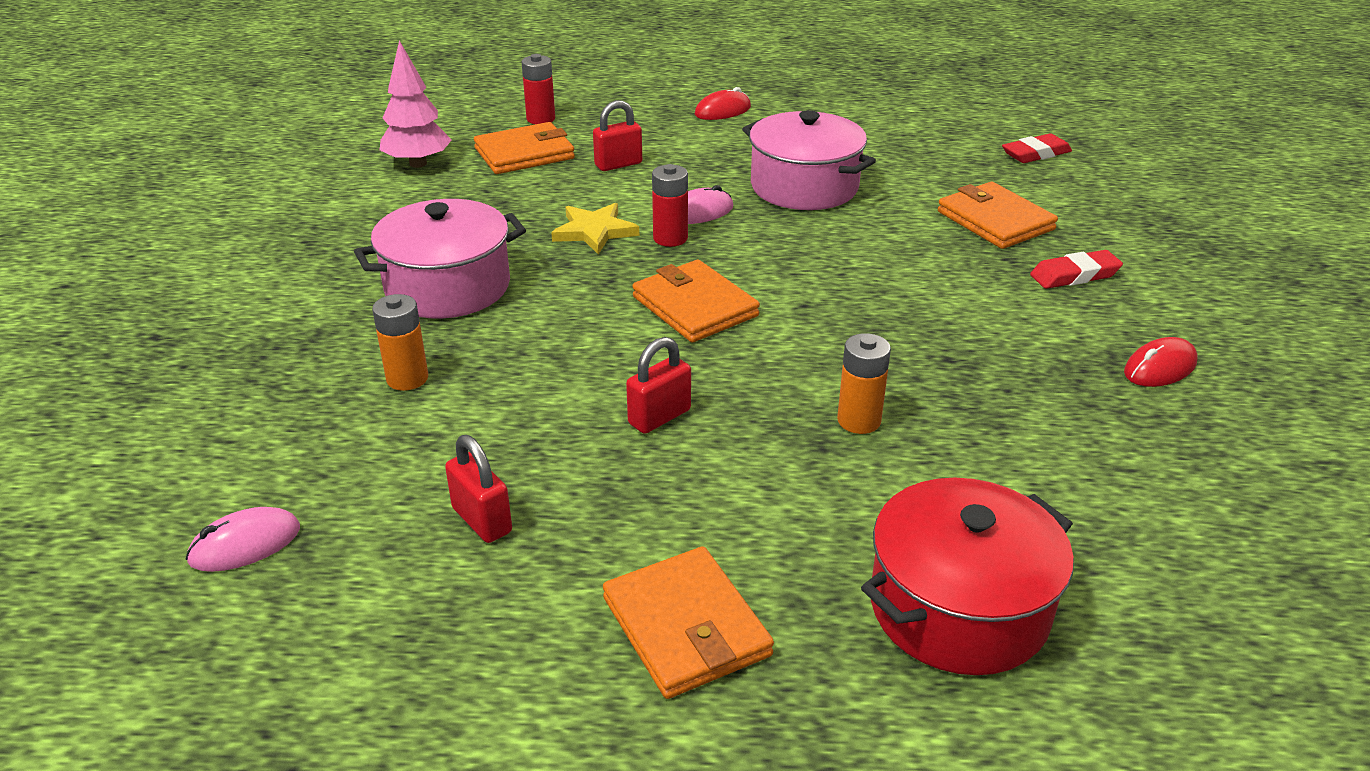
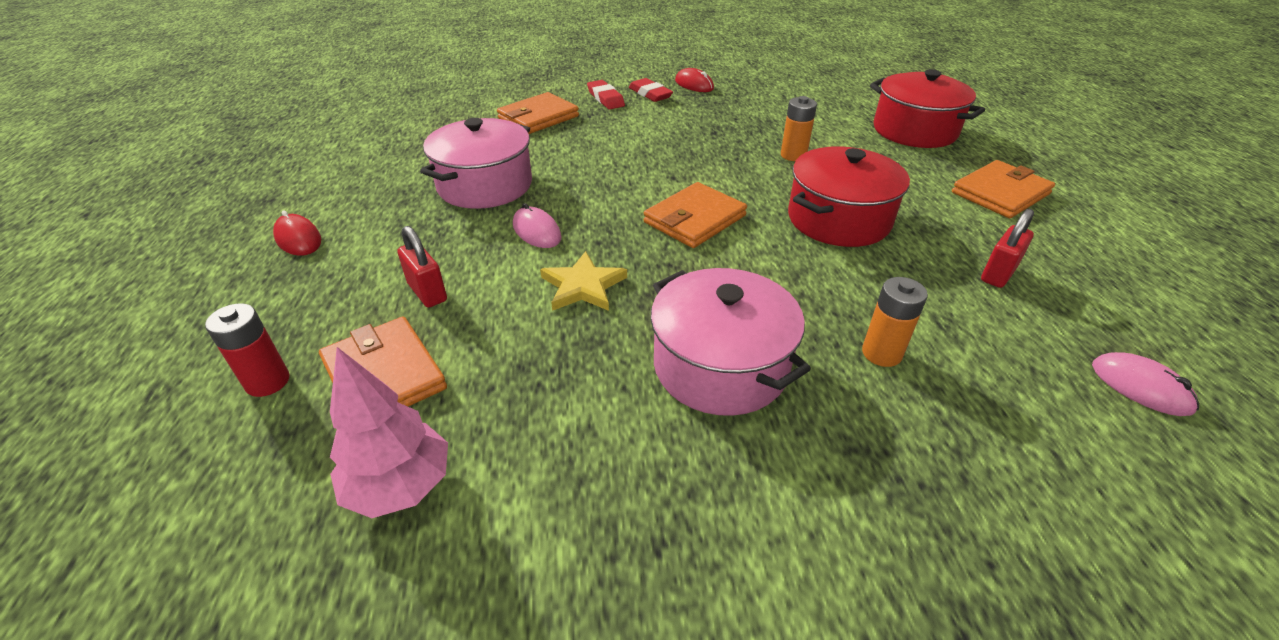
camera: 100 degrees left, 5 degrees up
(659, 417) = (838, 219): red padlock -> red pot
(670, 238) = (588, 241): red battery -> none
(1036, 154) = (433, 103): red eraser -> red eraser (650, 94)

